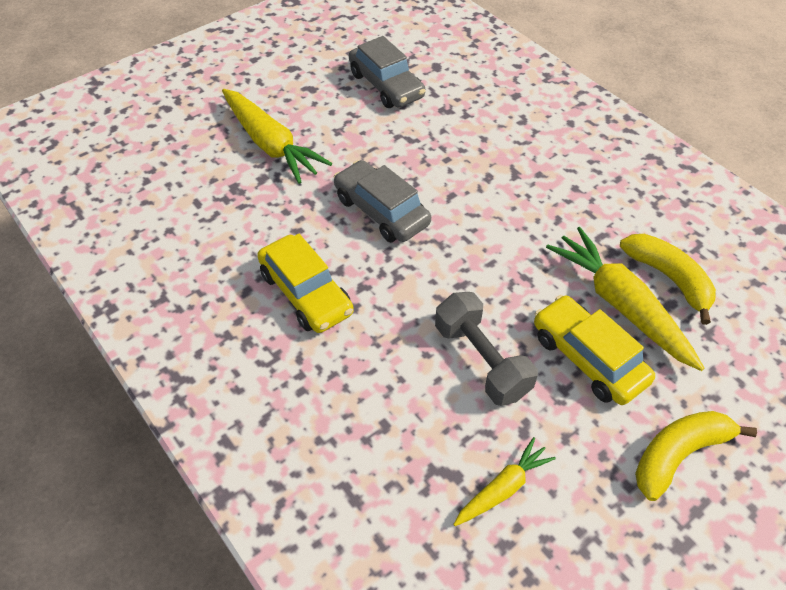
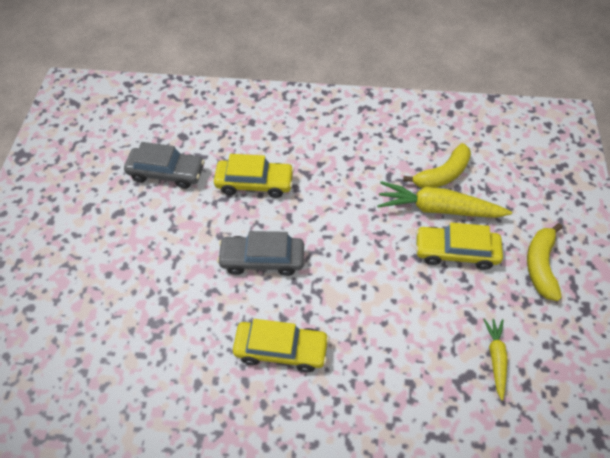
camera: 45 degrees left, 5 degrees up
(270, 144) = (140, 273): yellow carrot -> none
(453, 146) = (254, 183): none -> yellow car
(481, 360) = (413, 300): grey dumbbell -> none
(669, 278) = (442, 174): yellow banana -> yellow banana turned 135 degrees clockwise

